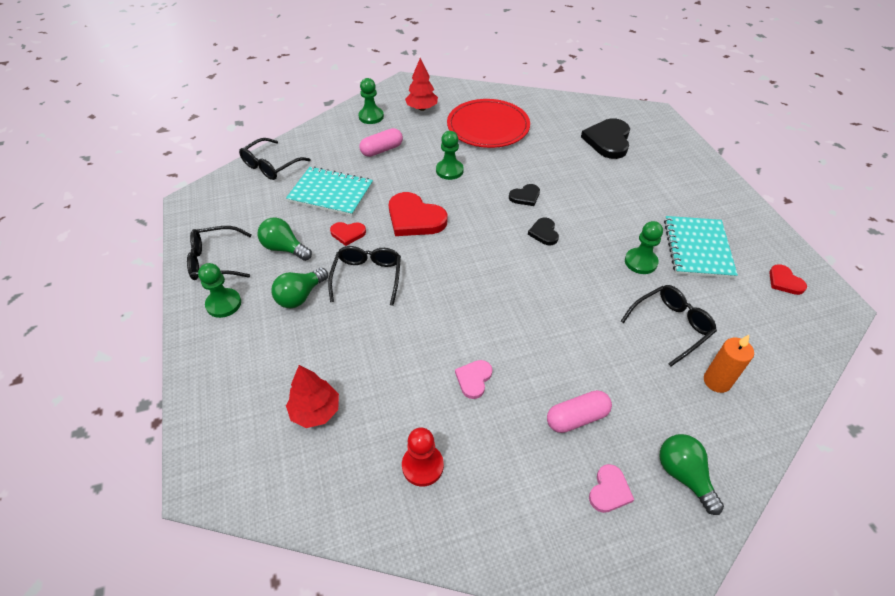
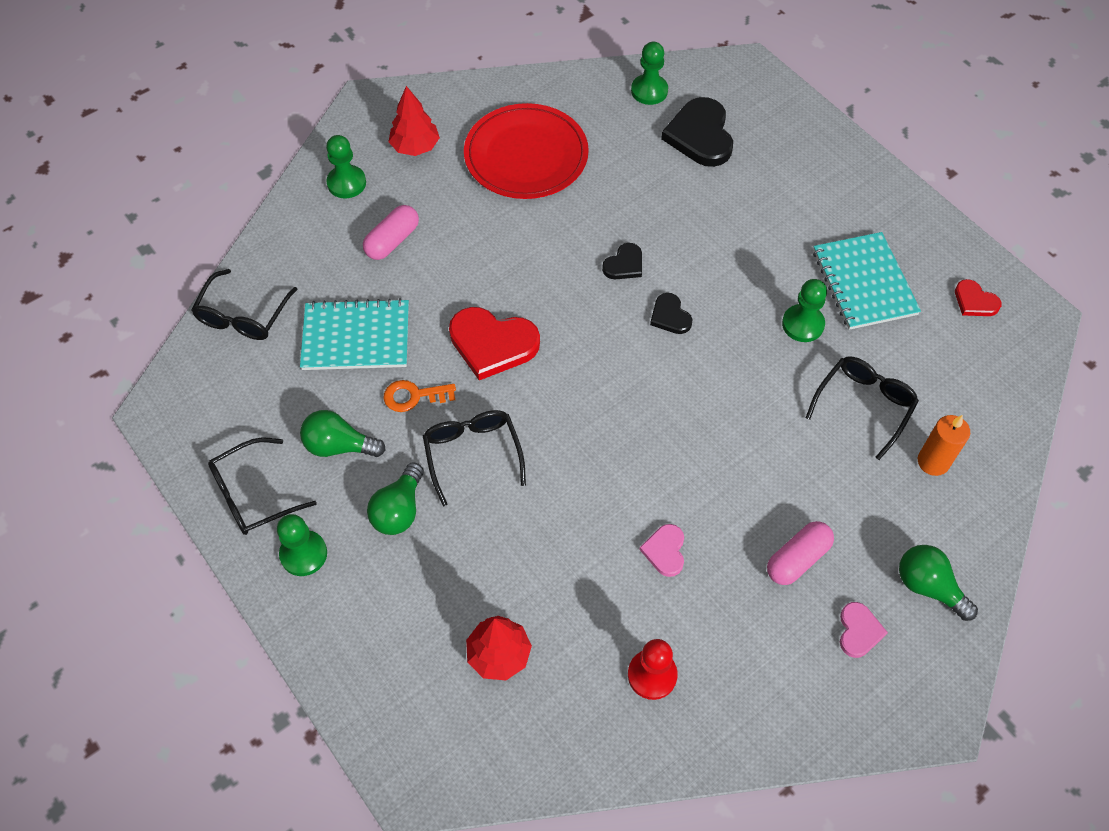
camera: 20 degrees left, 10 degrees up
(348, 234) = (413, 396): red heart -> orange key
(449, 170) = (505, 250): green pawn -> green pawn (649, 91)

